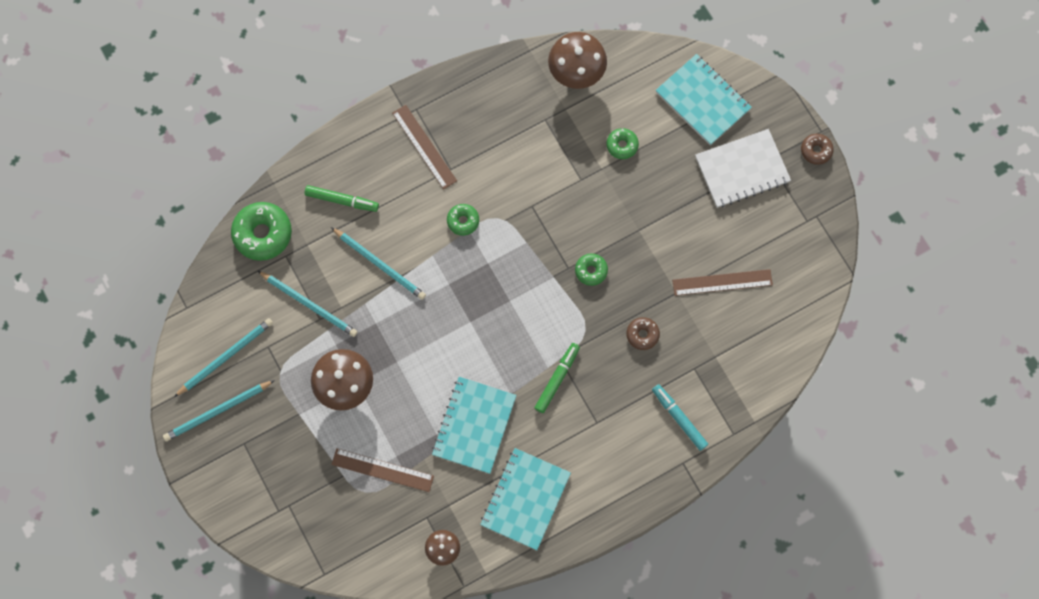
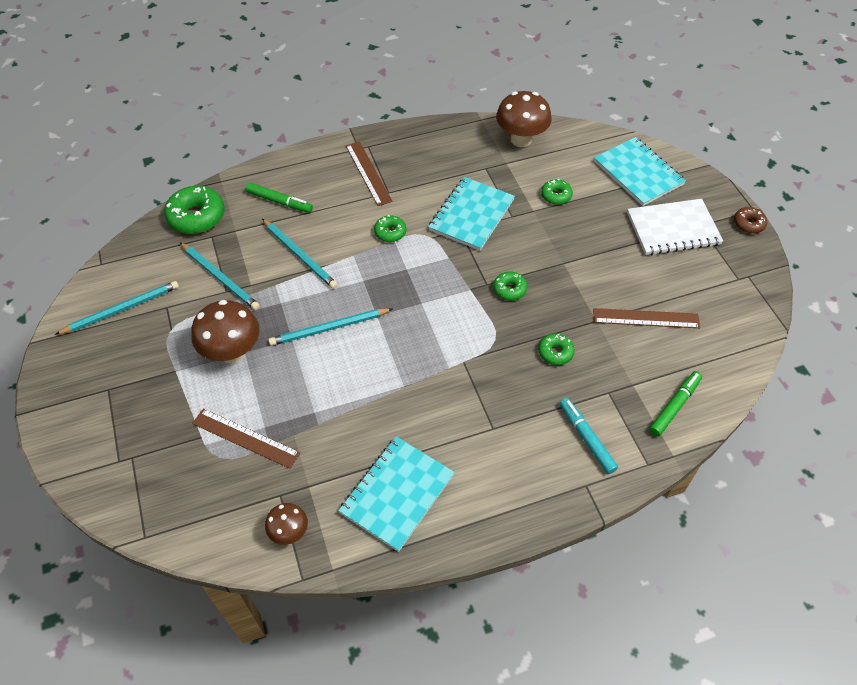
camera: 10 degrees right, 20 degrees down
(217, 411) = (93, 355): turquoise pencil -> turquoise pencil (329, 328)
(474, 425) = (357, 410): turquoise notebook -> turquoise notebook (471, 215)
(557, 379) = (456, 379): green marker -> green marker (674, 406)
(642, 334) = (555, 352): brown donut -> green donut

